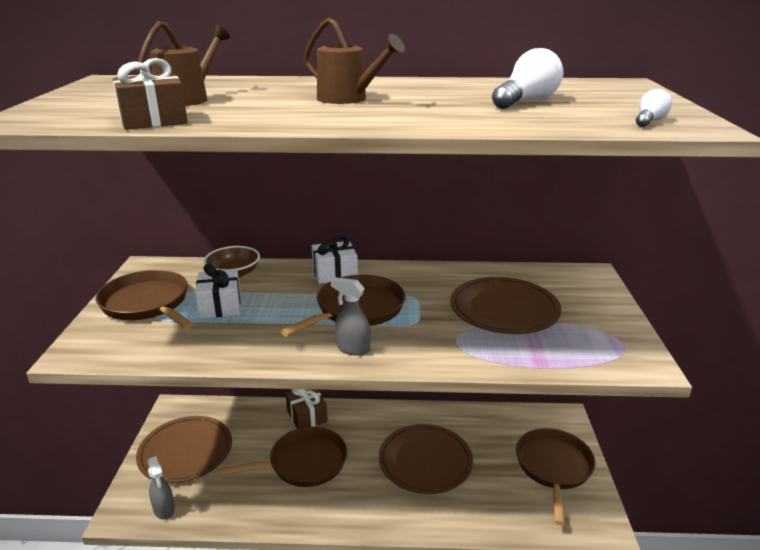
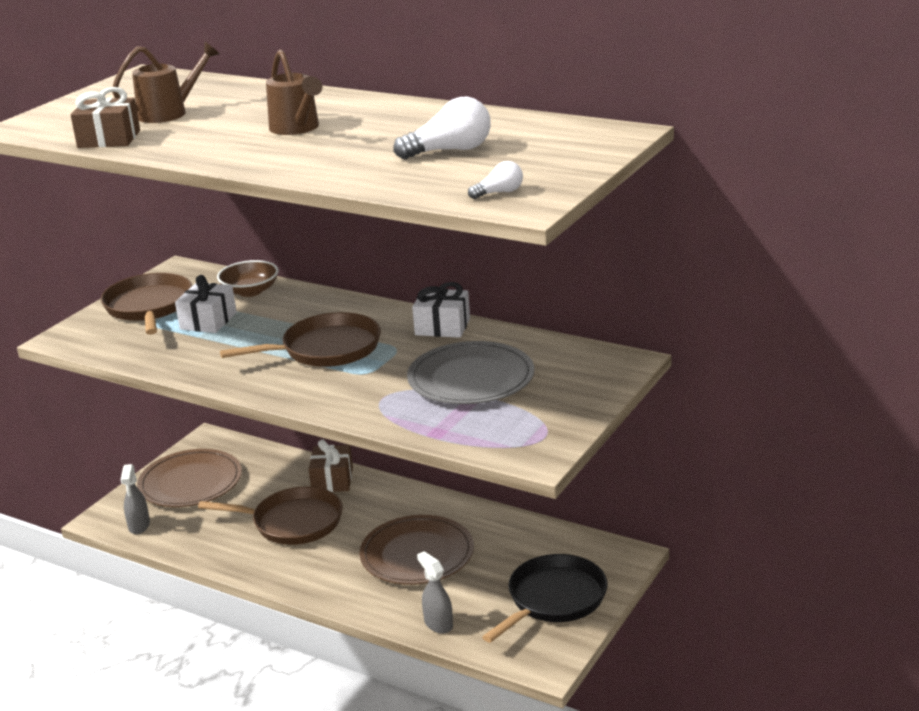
camera: 30 degrees right, 0 degrees up
(334, 273) = (346, 309): white gift -> white gift (442, 327)
(352, 348) = (282, 383): grey spray bottle -> grey spray bottle (438, 624)
(504, 309) = (471, 378): brown plate -> grey plate
(553, 467) = (554, 599): brown pan -> black pan

